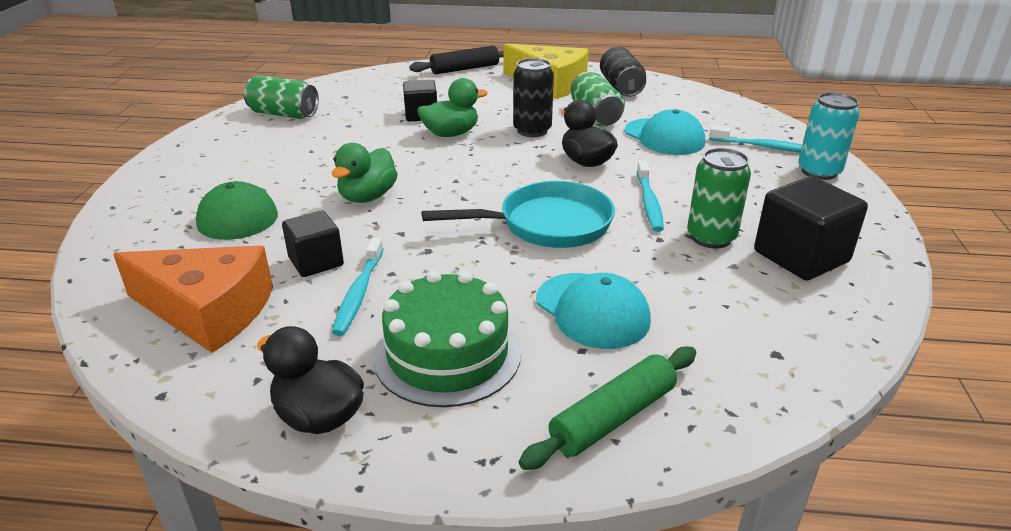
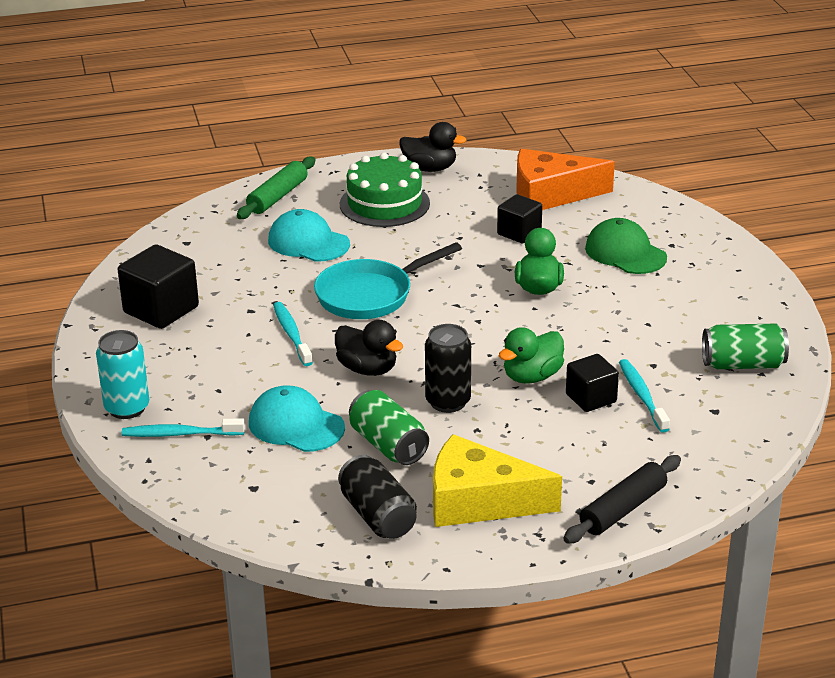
camera: 160 degrees right, 0 degrees up
(359, 293) = (468, 221): turquoise toothbrush -> turquoise toothbrush (642, 396)
(711, 238) = (233, 311): green can -> none

